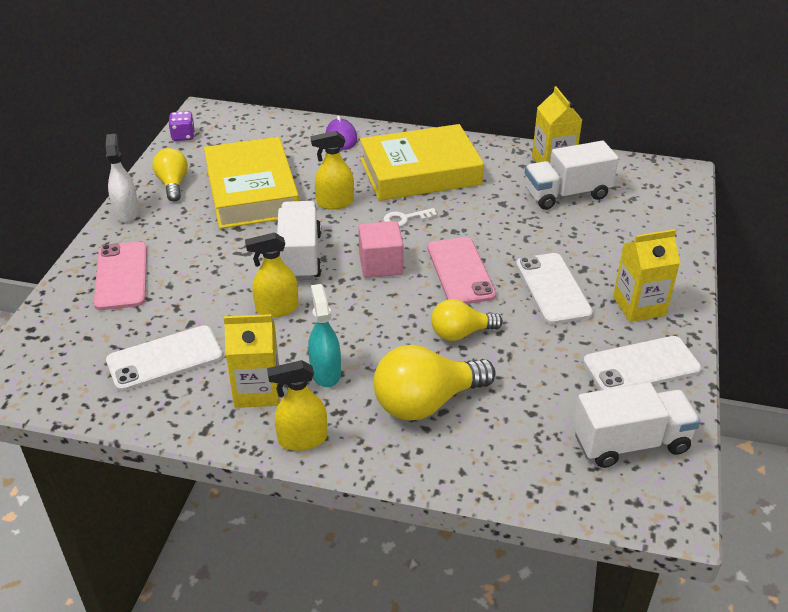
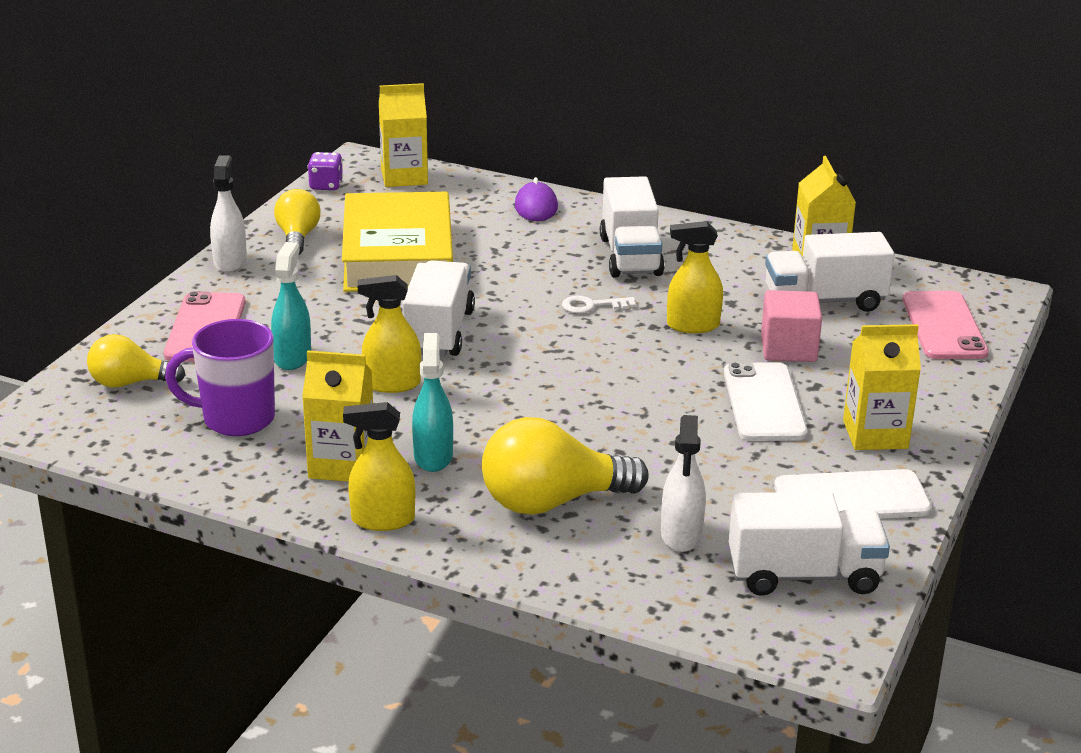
camera: 10 degrees right, 10 degrees down
(164, 358) = (236, 419): white phone -> purple mug
(195, 294) = (293, 357): none -> turquoise spray bottle
(239, 122) = (404, 177): none -> yellow carton
(335, 203) = (503, 279): yellow spray bottle -> yellow spray bottle (692, 325)
(381, 265) = (542, 352): pink cube -> pink cube (788, 349)
(420, 172) = (630, 256): yellow book -> white truck
(460, 271) = (645, 371): pink phone -> pink phone (943, 326)
(461, 333) = (622, 436): yellow light bulb -> yellow light bulb (130, 383)
(530, 419) = (681, 535): none -> white spray bottle

